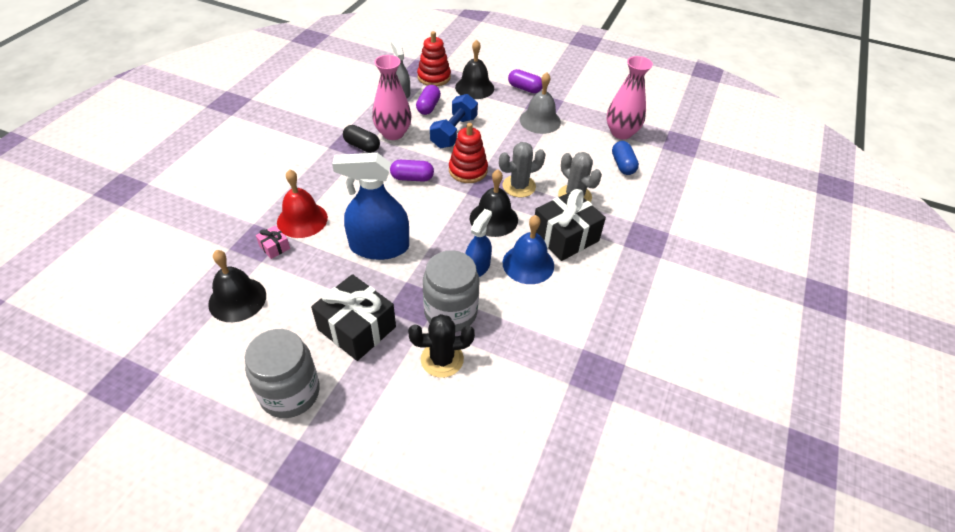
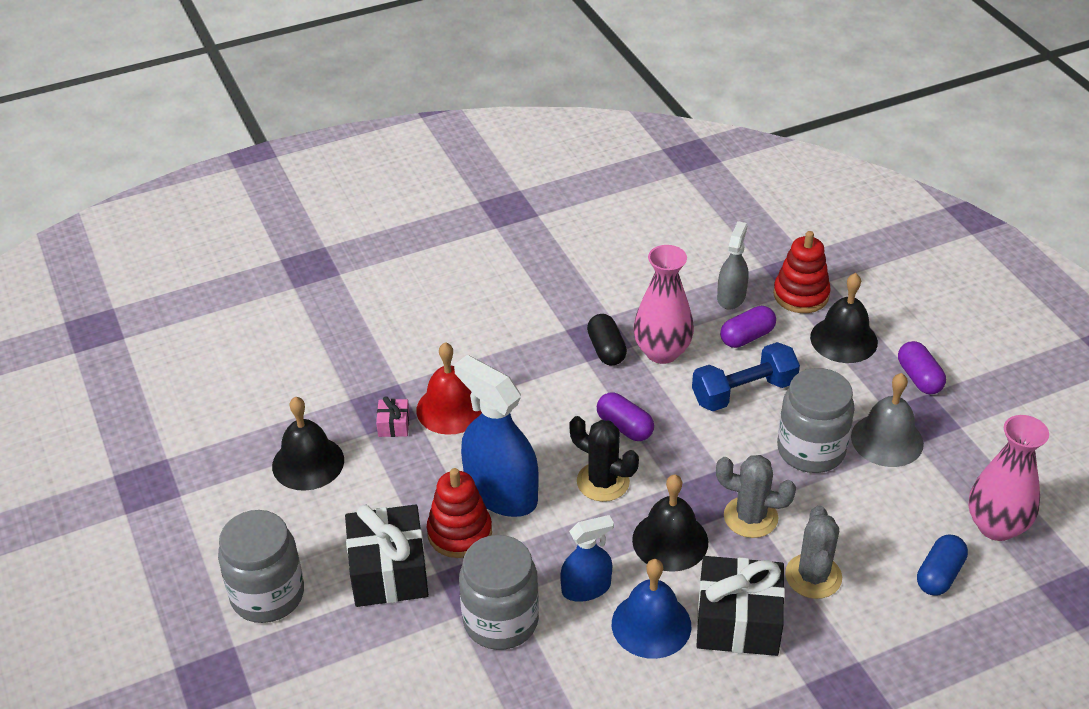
camera: 45 degrees right, 5 degrees down
(442, 359) = (439, 666): black cactus -> black cactus (603, 482)
(468, 170) = (705, 457): red stacking toy -> red stacking toy (459, 533)
(512, 142) = (811, 450): none -> grey jar

